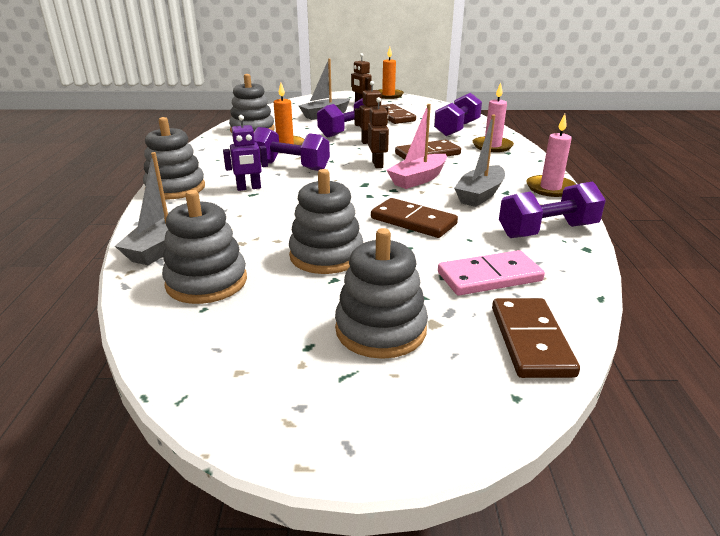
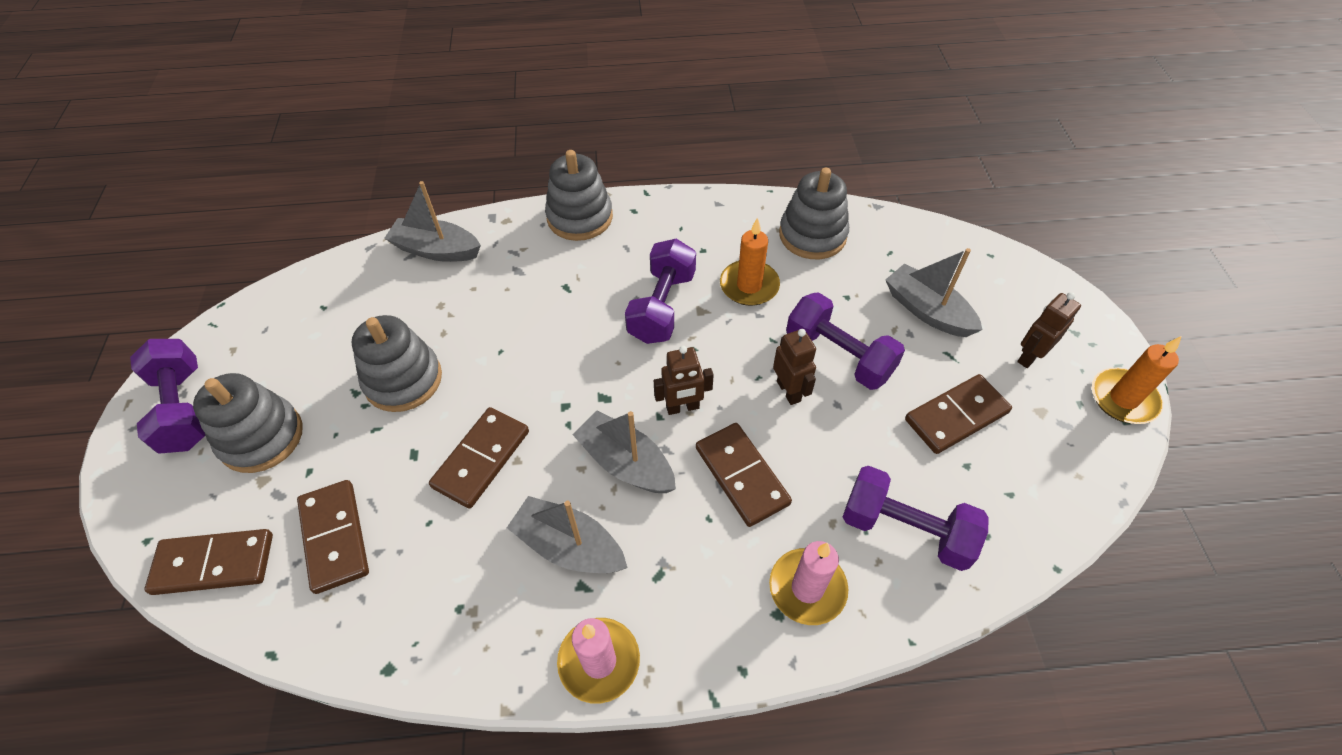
camera: 85 degrees right, 25 degrees up
(206, 282) = (365, 298): grey stacking toy -> none
(249, 188) = (583, 280): purple robot -> none
(418, 179) = (626, 463): pink boat -> grey boat
(489, 277) = (335, 537): pink domino -> brown domino
(547, 231) = (442, 625): purple dumbbell -> purple dumbbell (184, 409)

